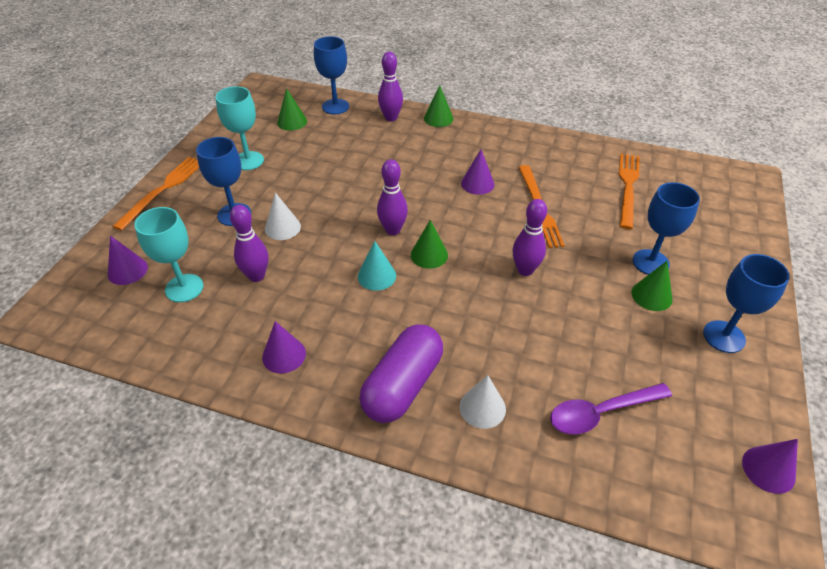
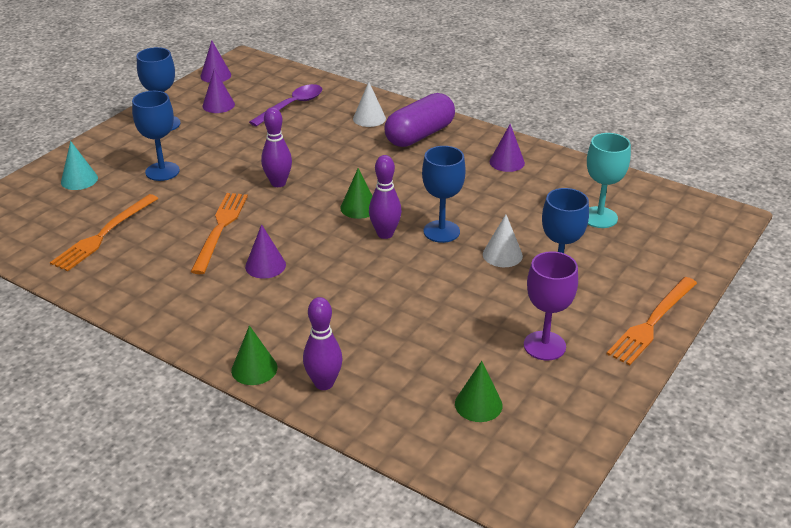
camera: 165 degrees left, 10 degrees down
(127, 270) = (661, 240): purple cone -> purple cone (218, 105)
(248, 161) = (544, 346): turquoise goblet -> purple goblet
(256, 276) = (530, 216): purple bowling pin -> none
(335, 106) = (403, 424): blue goblet -> blue goblet (441, 231)
(377, 276) = (415, 199): turquoise cone -> turquoise cone (79, 180)
(601, 413) = (292, 106): purple spoon -> purple spoon turned 45 degrees counterclockwise
(651, 295) = (188, 152): green cone -> none

